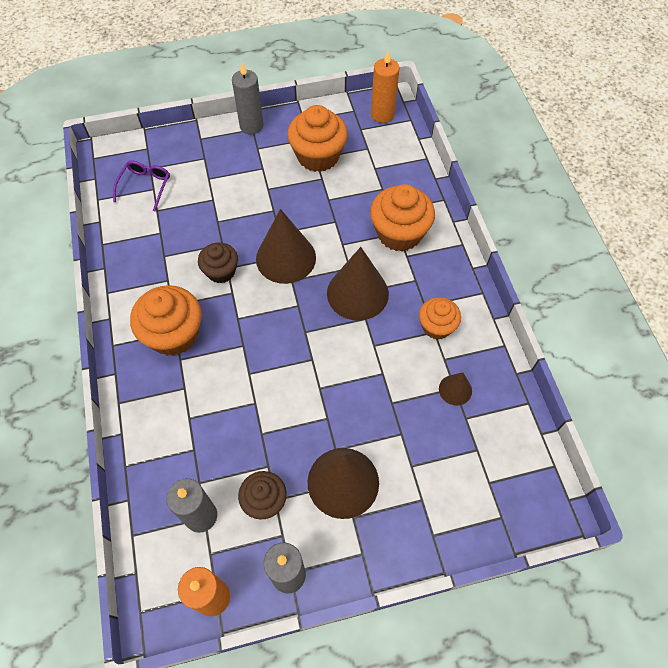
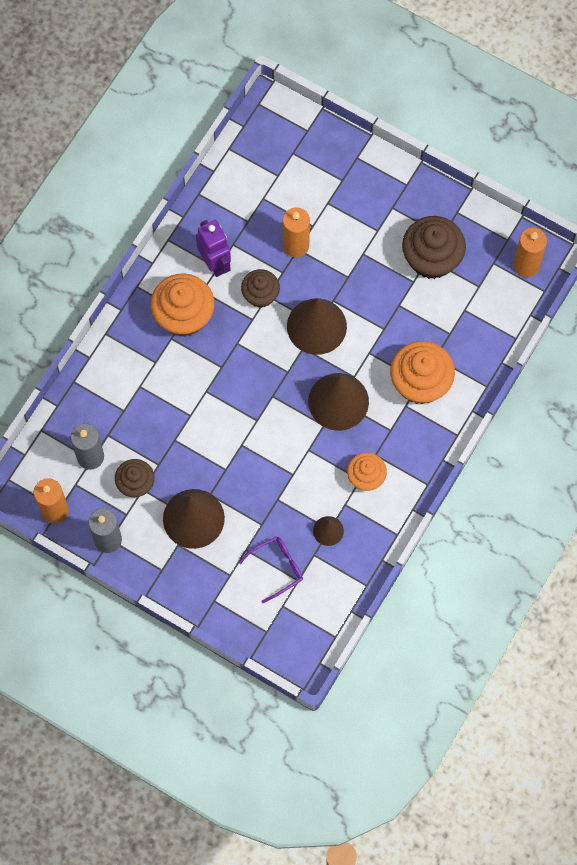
camera: 45 degrees right, 10 degrees up
(145, 186) = (274, 167): purple glasses -> purple glasses (277, 567)
(162, 278) = (215, 263): none -> purple robot
(213, 220) = (296, 245): none -> orange candle
(251, 126) = (409, 181): grey candle -> none
(318, 156) = (431, 258): orange cupcake -> brown cupcake

